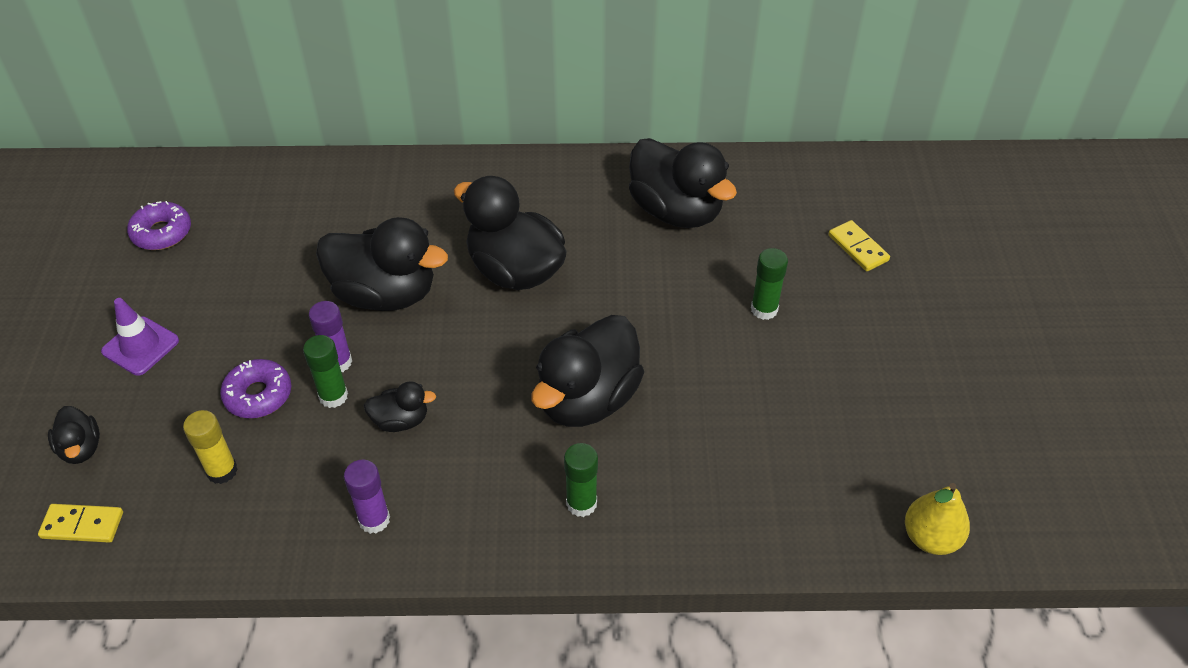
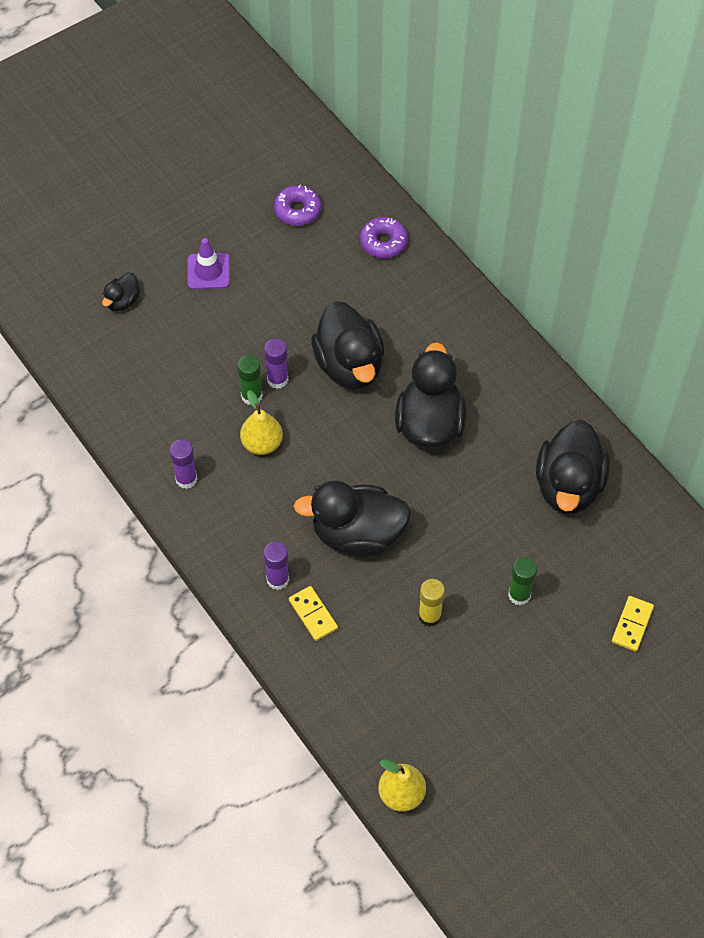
camera: 55 degrees right, 10 degrees up
(82, 525) = (80, 342): yellow domino -> yellow domino (313, 614)
(222, 471) = (160, 380): yellow glue stick -> yellow glue stick (429, 616)
(258, 395) = (222, 357): purple donut -> purple donut (383, 242)
(401, 420) = (262, 444): black duck -> yellow pear
(581, 503) = (278, 579): green glue stick -> purple glue stick

